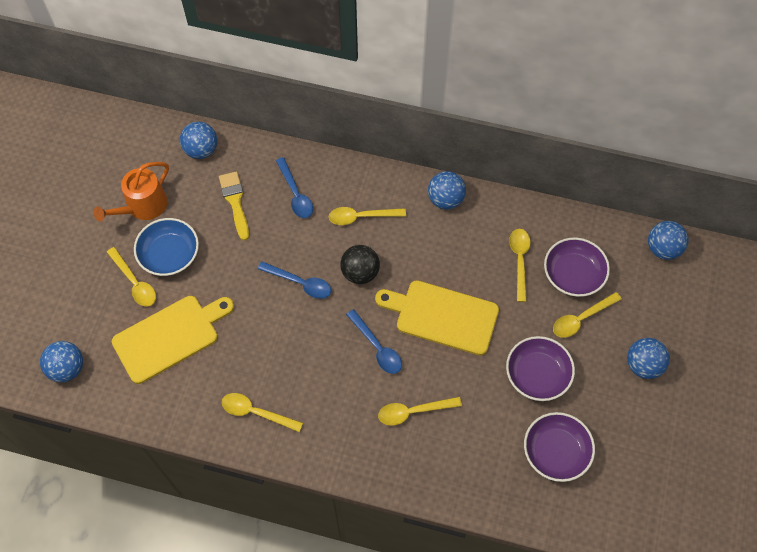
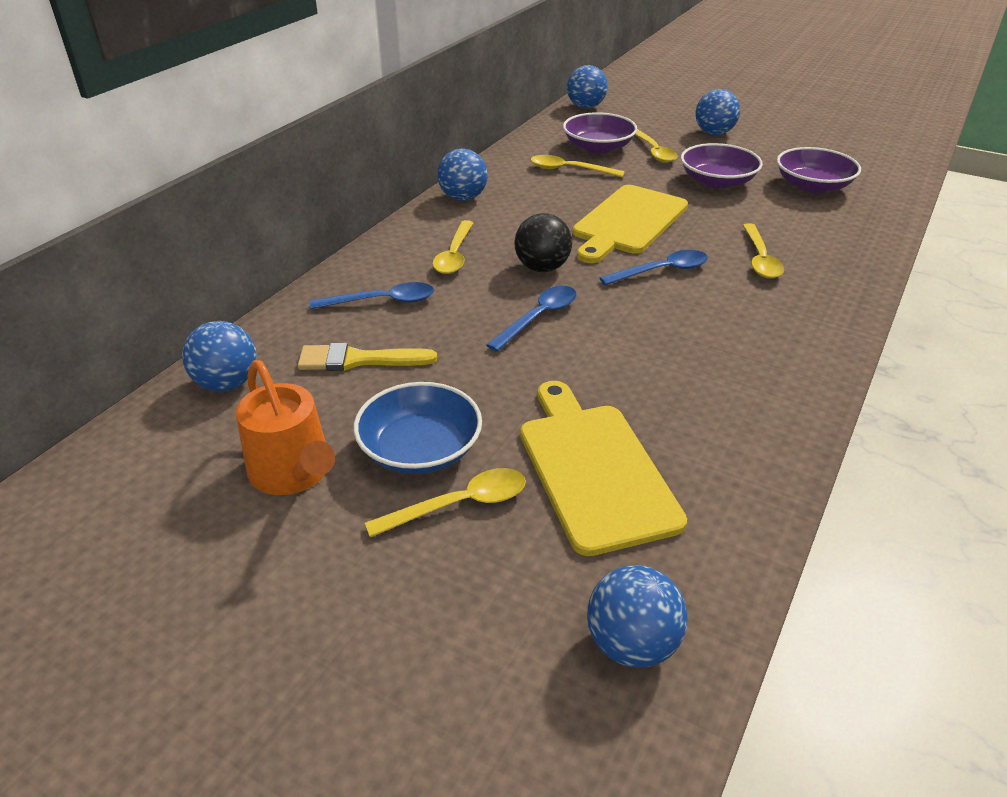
camera: 75 degrees left, 25 degrees down
(256, 412) = (755, 388): yellow spoon -> none

